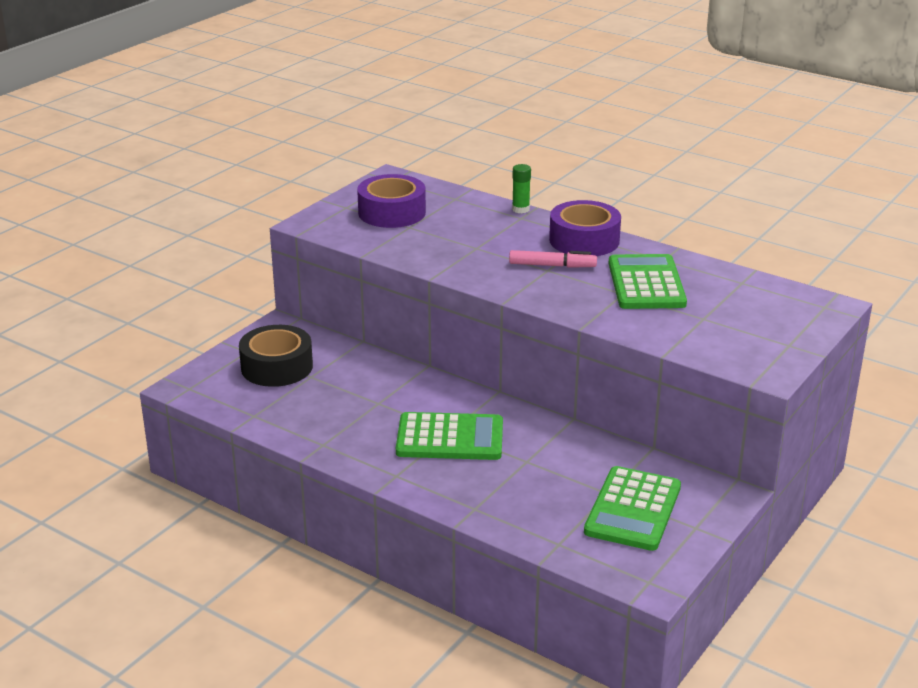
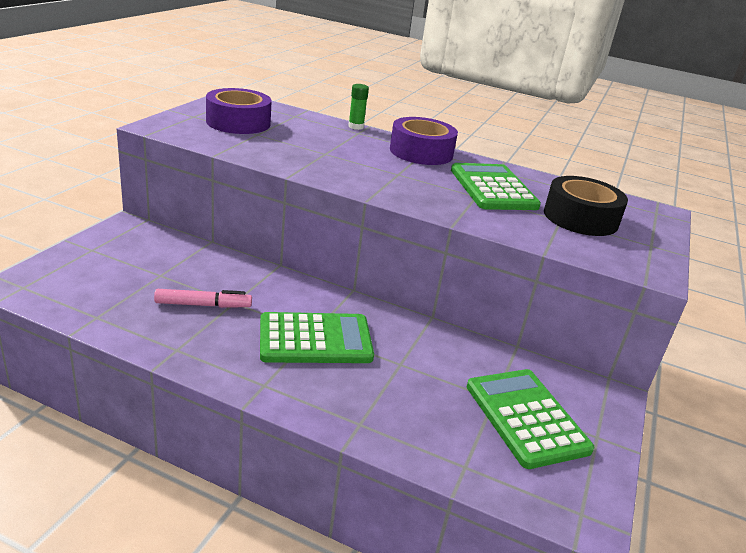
camera: 15 degrees left, 0 degrees up
(277, 367) = (123, 265): black tape -> black tape (580, 218)
(552, 265) = (401, 170): pink marker -> pink marker (203, 305)
(632, 509) = (526, 417): green calculator -> green calculator turned 150 degrees clockwise

